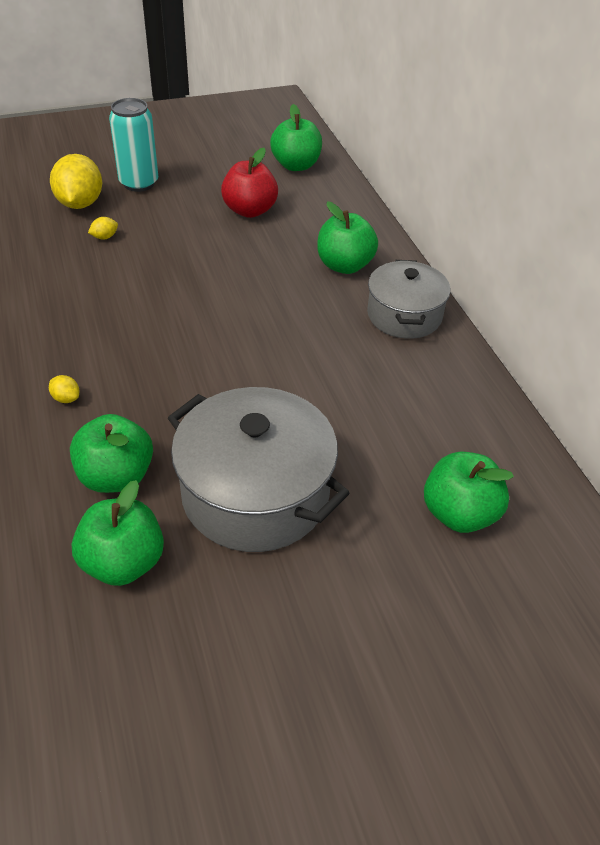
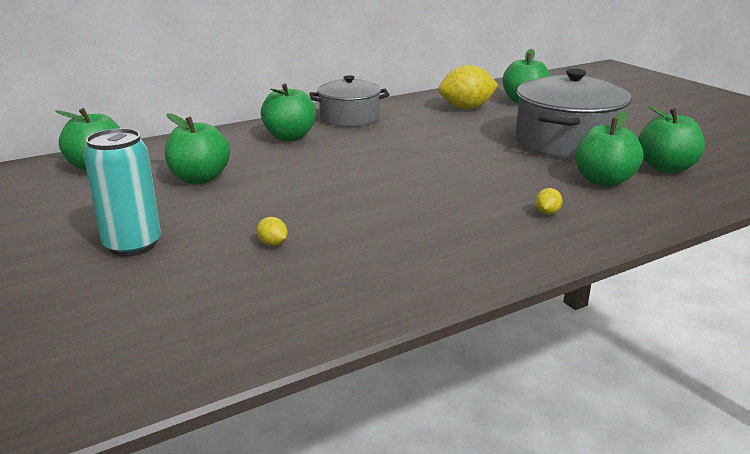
camera: 100 degrees left, 20 degrees down
(80, 203) = (190, 276): yellow lemon -> yellow lemon (466, 108)
(250, 210) = (200, 178): red apple -> green apple

